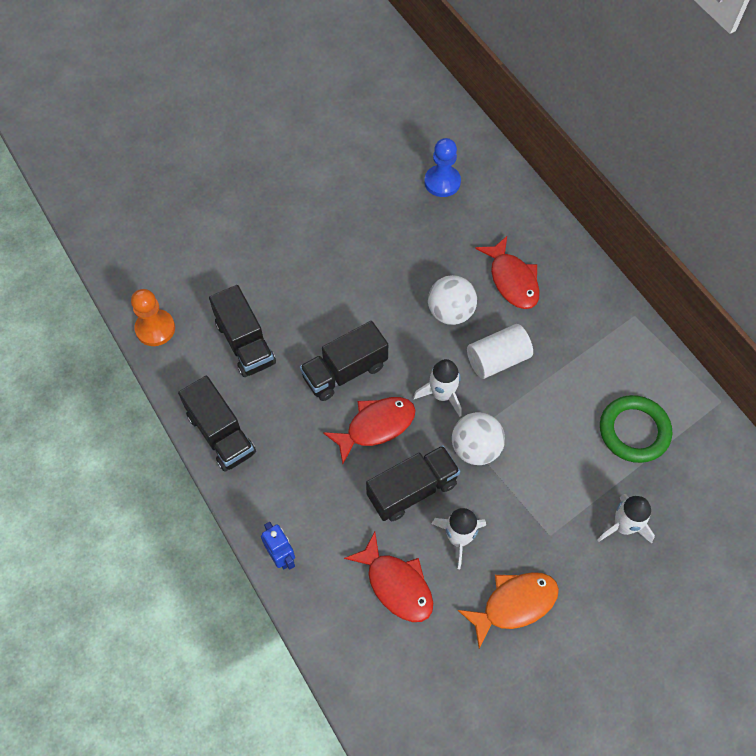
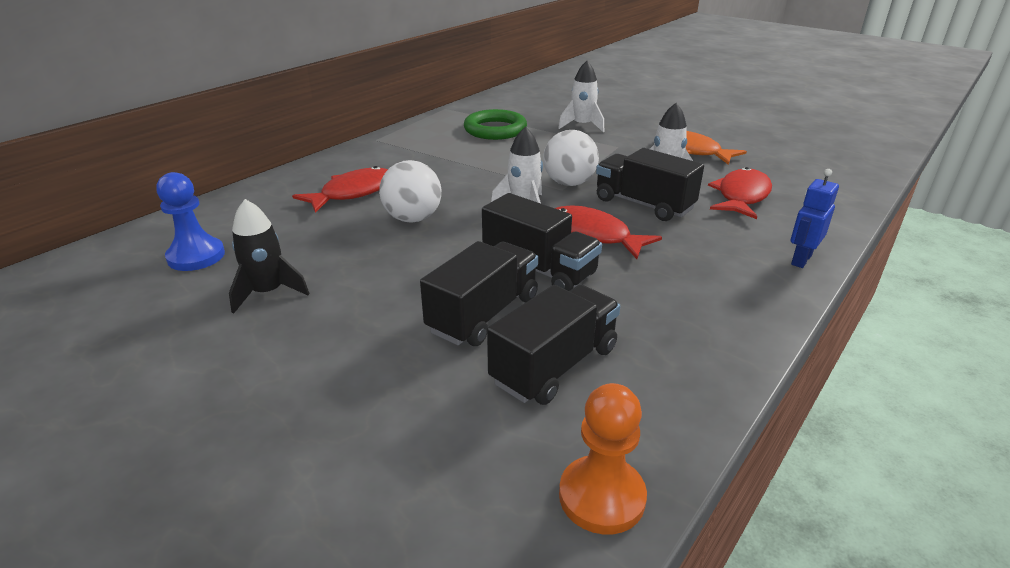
camera: 110 degrees left, 30 degrees down
(221, 434) = (715, 346): black truck -> black truck (483, 314)
(380, 218) = (268, 292): none -> black rocket
(497, 359) = (460, 187): white cylinder -> none

